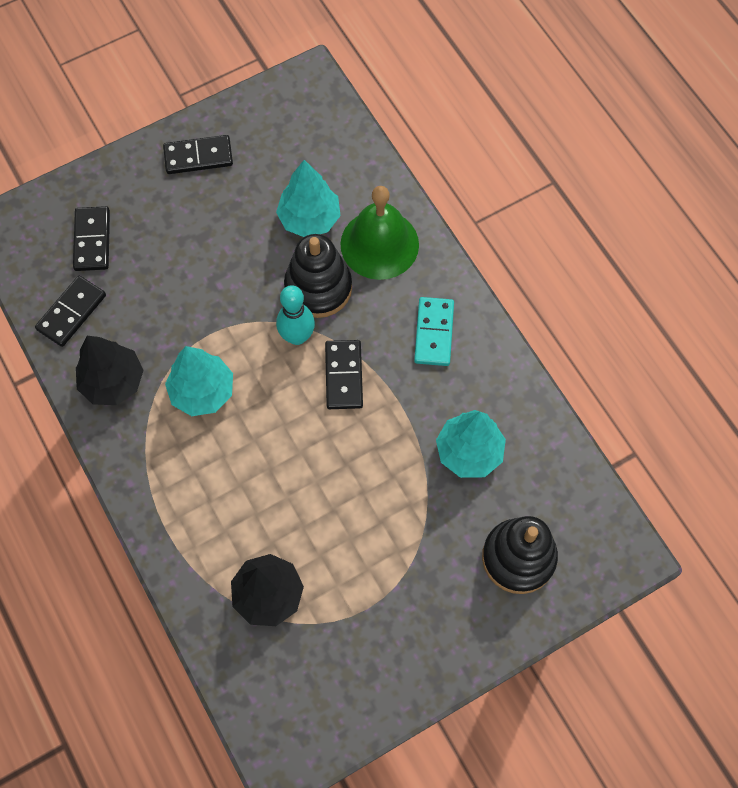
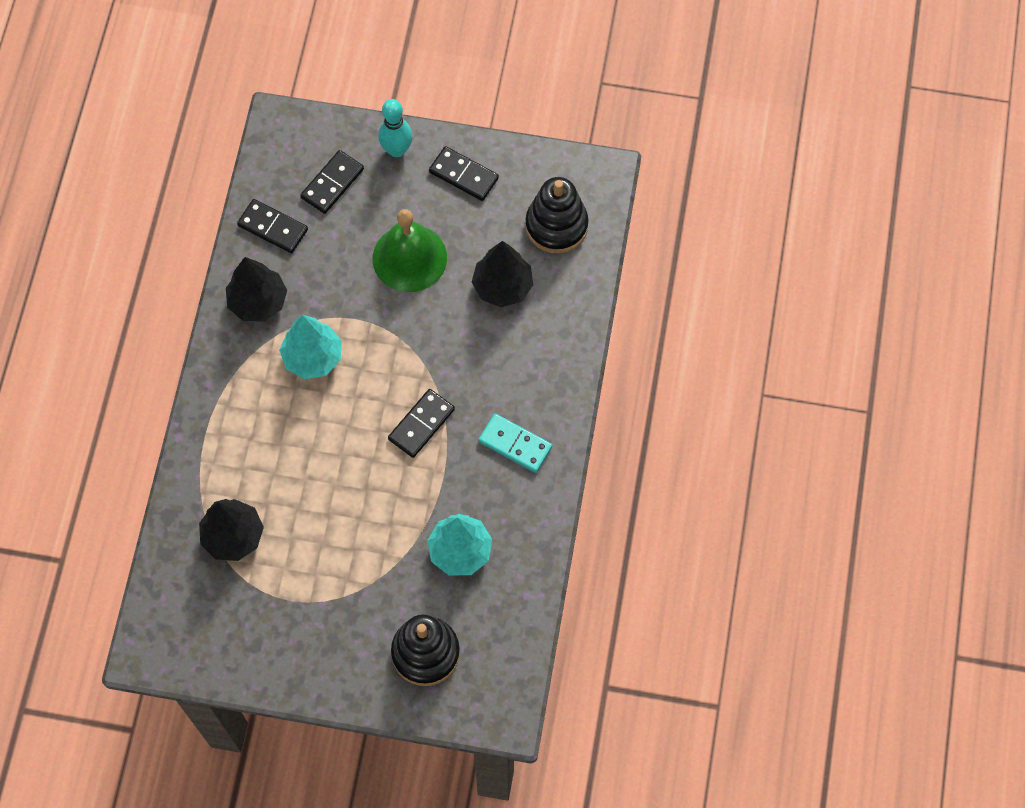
camera: 40 degrees right, 0 degrees up
(72, 312) = (273, 228): black domino -> black domino turned 45 degrees clockwise
(297, 336) = (414, 369): turquoise bowling pin -> turquoise bowling pin (397, 150)
(309, 219) = (502, 286): turquoise tree -> black tree
(318, 288) = (462, 344): black stacking toy -> black stacking toy (556, 226)
(379, 244) = (537, 346): green bell -> green bell (409, 258)
(433, 333) = (515, 444): turquoise domino -> turquoise domino turned 75 degrees clockwise

